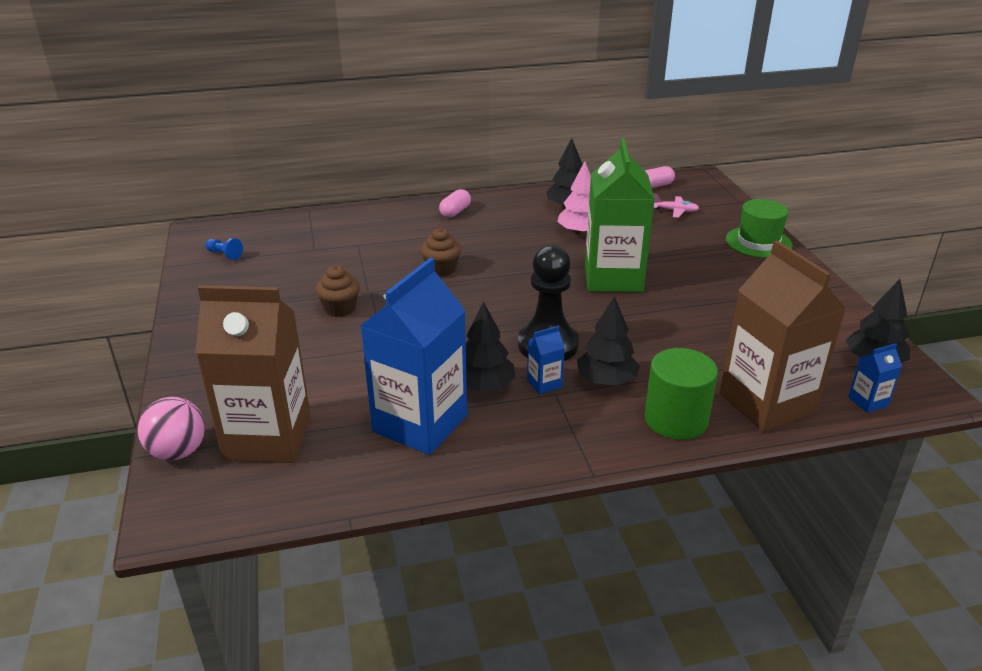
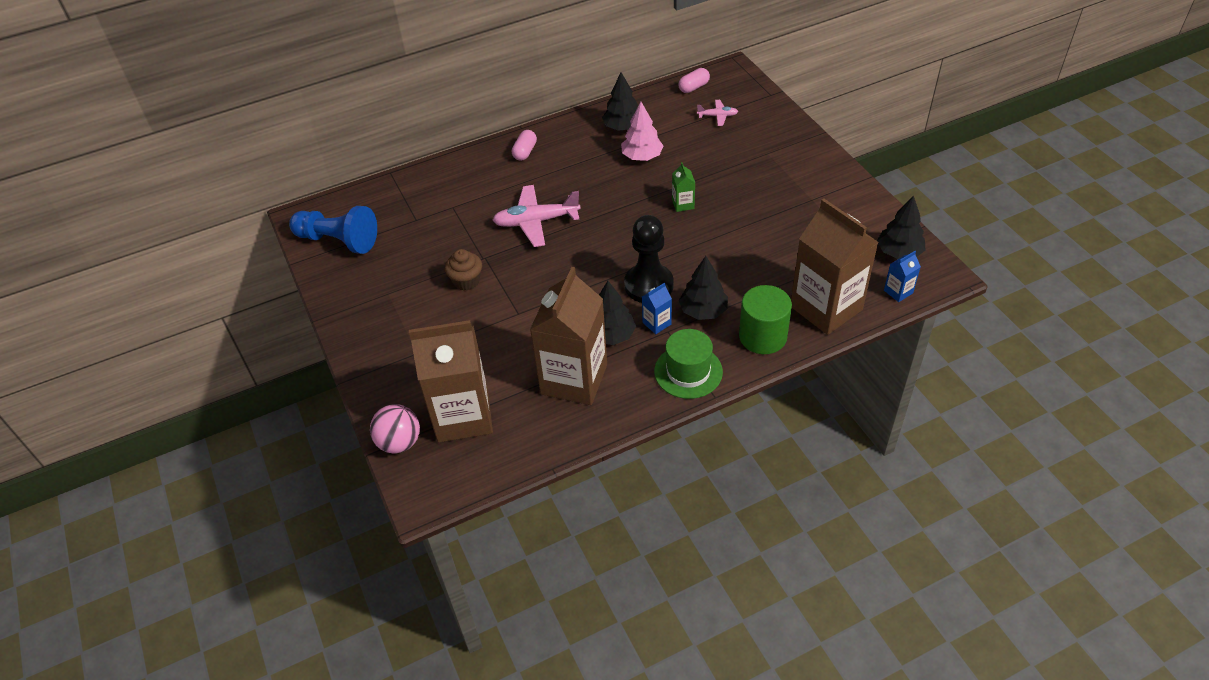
camera: 10 degrees left, 15 degrees up
(225, 254) = (338, 241): blue pawn -> blue pawn, size x2.41
(420, 423) = (574, 379): blue carton -> brown carton
(441, 269) = (536, 221): brown cupcake -> pink plane
(613, 278) = (683, 204): green carton -> green carton, size x0.41
(758, 242) = (794, 141): green hat -> green hat (688, 371)

